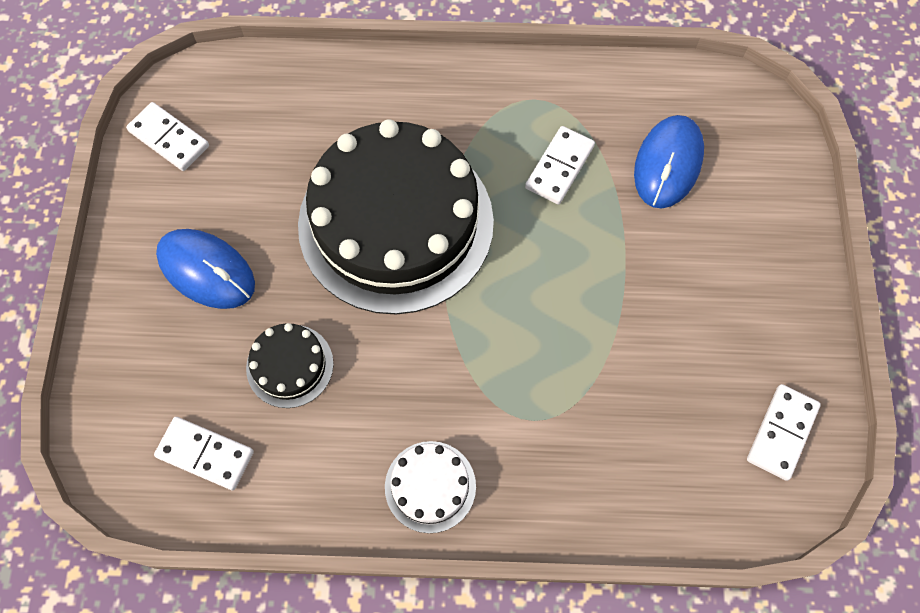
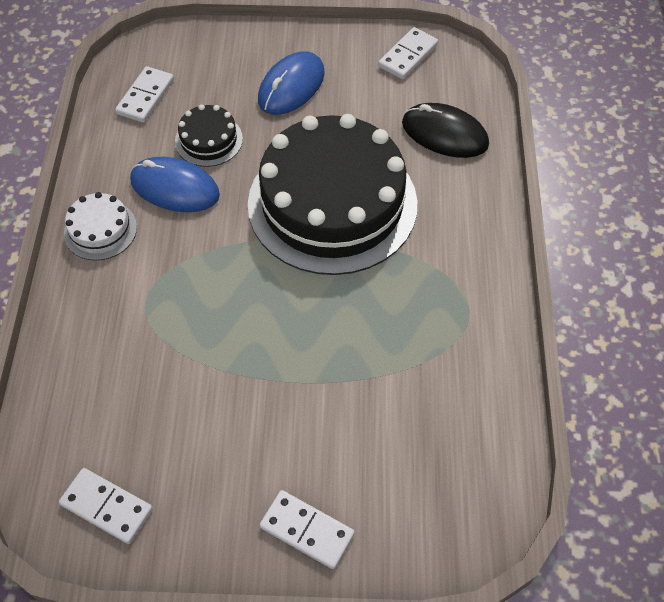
camera: 90 degrees right, 10 degrees down
(299, 107) = (444, 134): none -> black mouse
(559, 167) = (393, 330): white domino -> white domino (307, 530)
(668, 163) = (401, 428): blue mouse -> blue mouse (175, 188)

